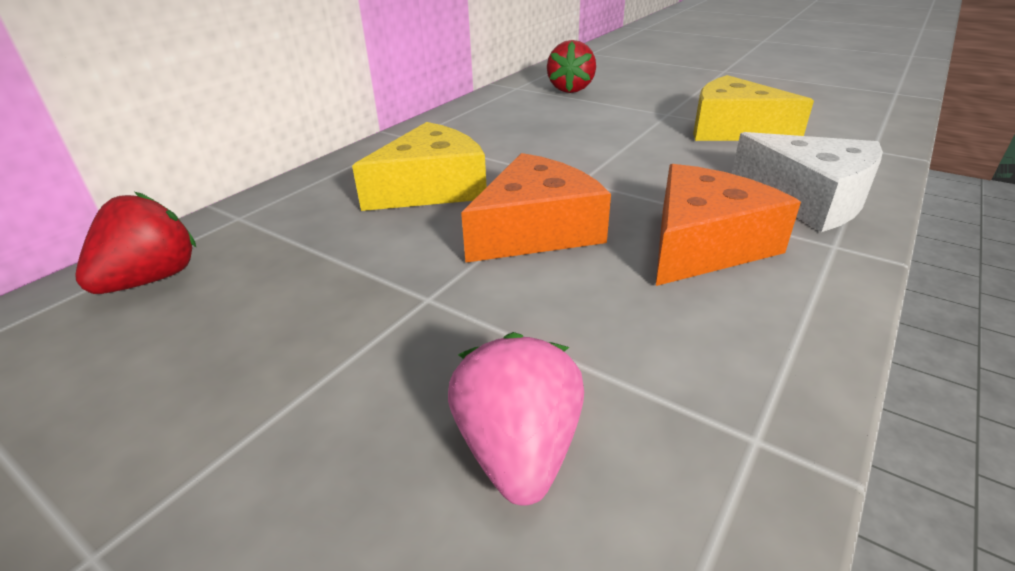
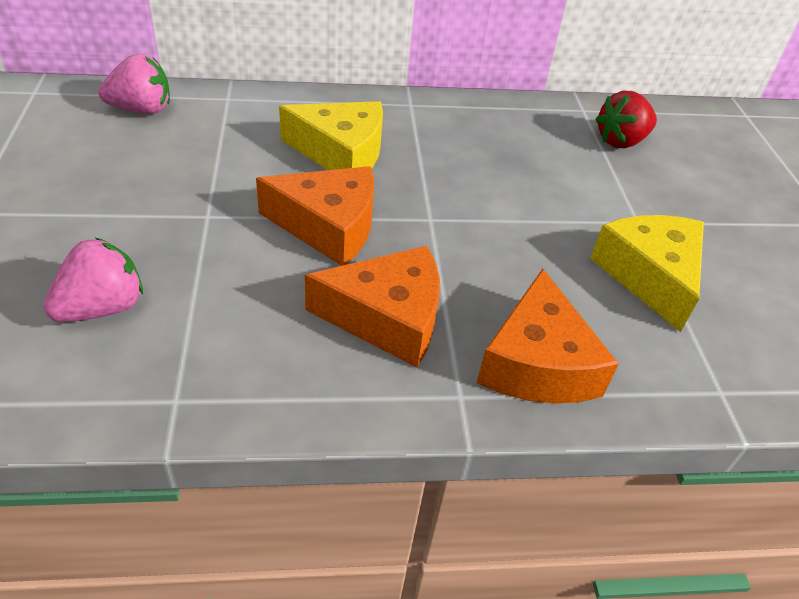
camera: 45 degrees right, 10 degrees up
(152, 279) = (142, 110): red strawberry -> pink strawberry
(809, 199) = (537, 363): white cheese -> orange cheese

